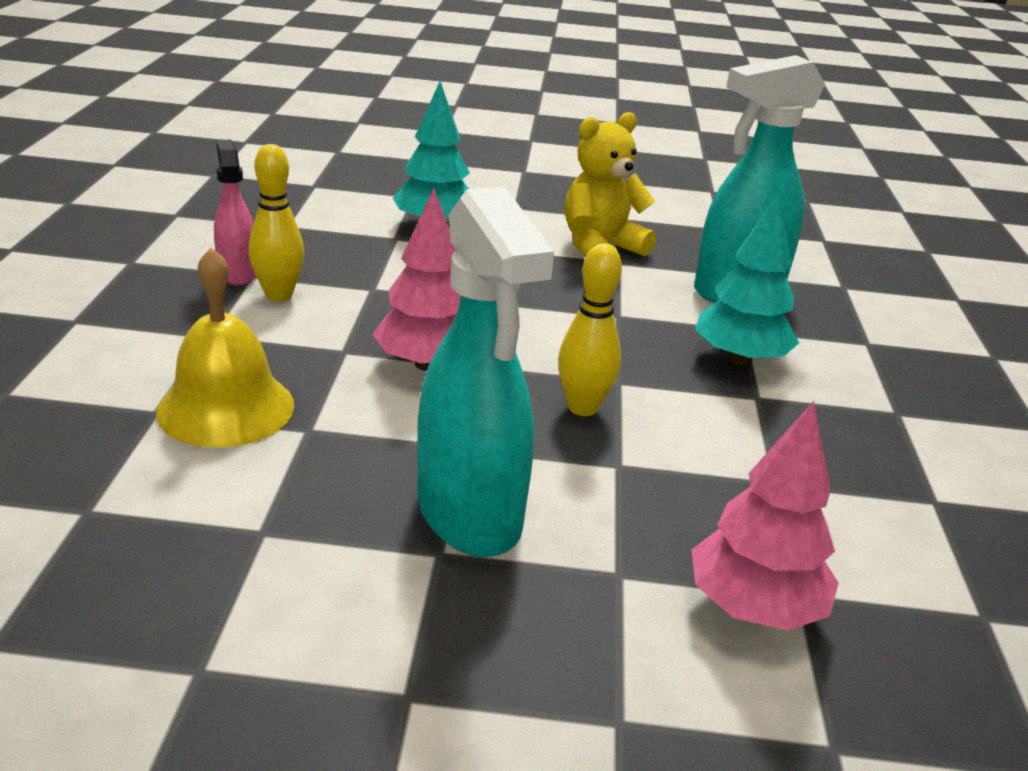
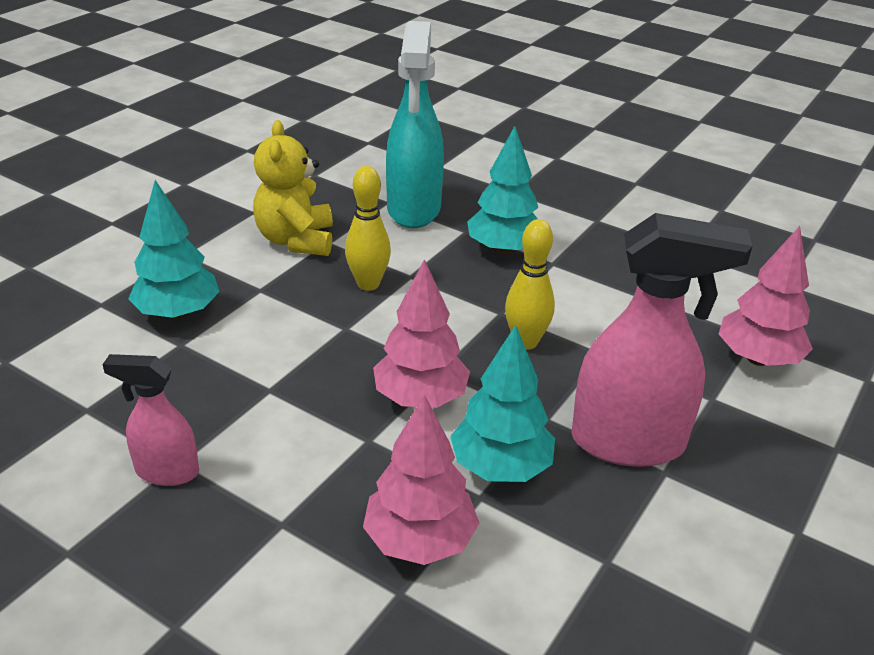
camera: 60 degrees left, 5 degrees up
(226, 408) = (420, 541): yellow bell -> pink tree
(279, 295) = (236, 454): yellow bowling pin -> yellow bowling pin (368, 284)
(360, 432) = (500, 467): none -> turquoise tree
(469, 515) = (629, 443): turquoise spray bottle -> pink spray bottle

